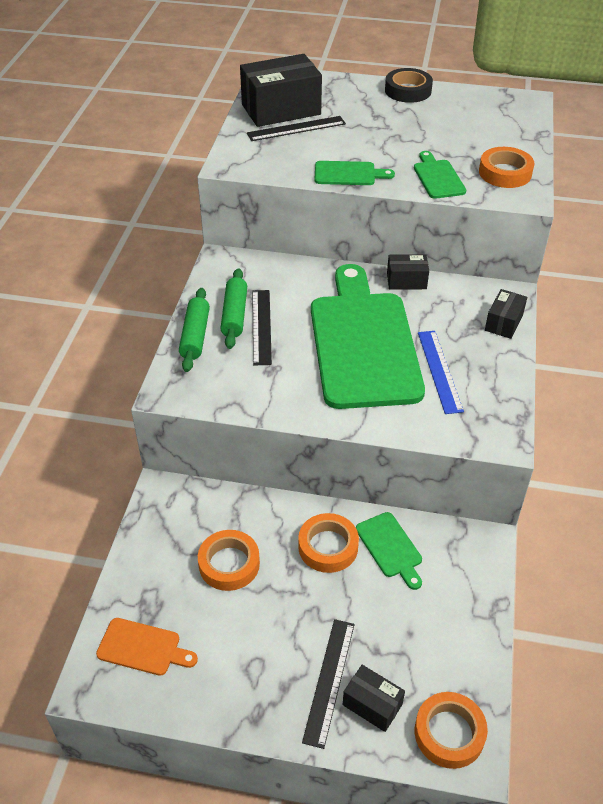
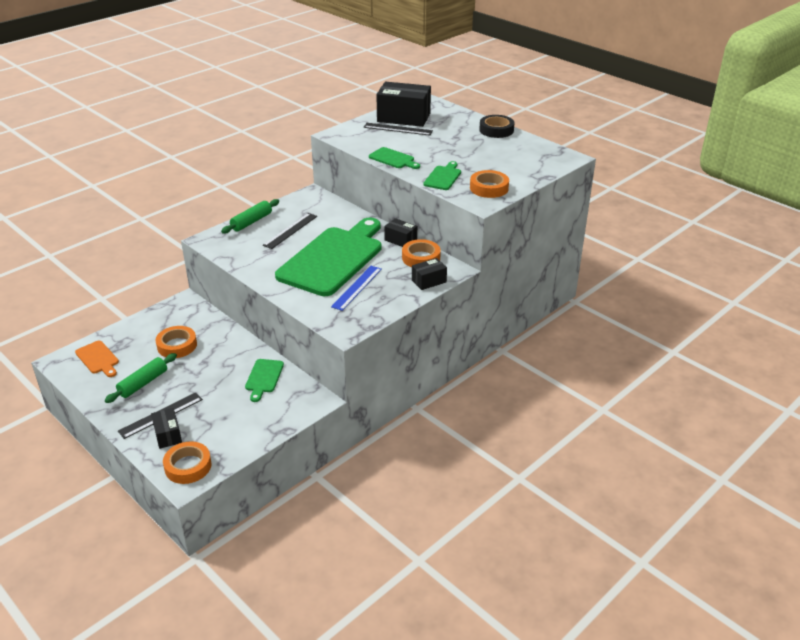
camera: 35 degrees right, 10 degrees down
(234, 315) = (284, 220): green rolling pin -> green rolling pin (143, 383)
(328, 547) = (233, 362): orange tape -> orange tape (421, 258)

